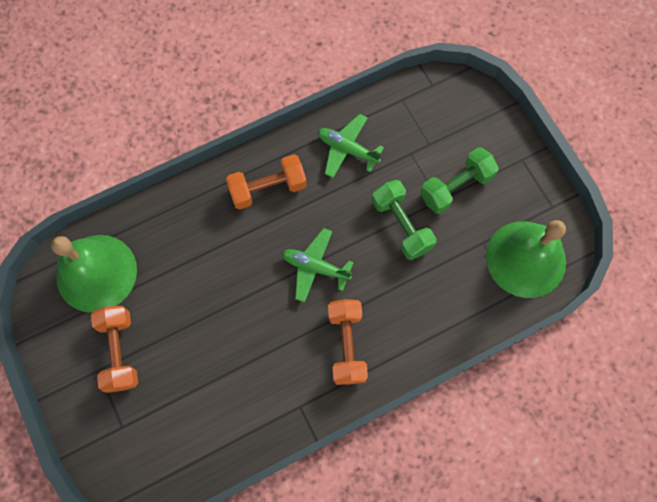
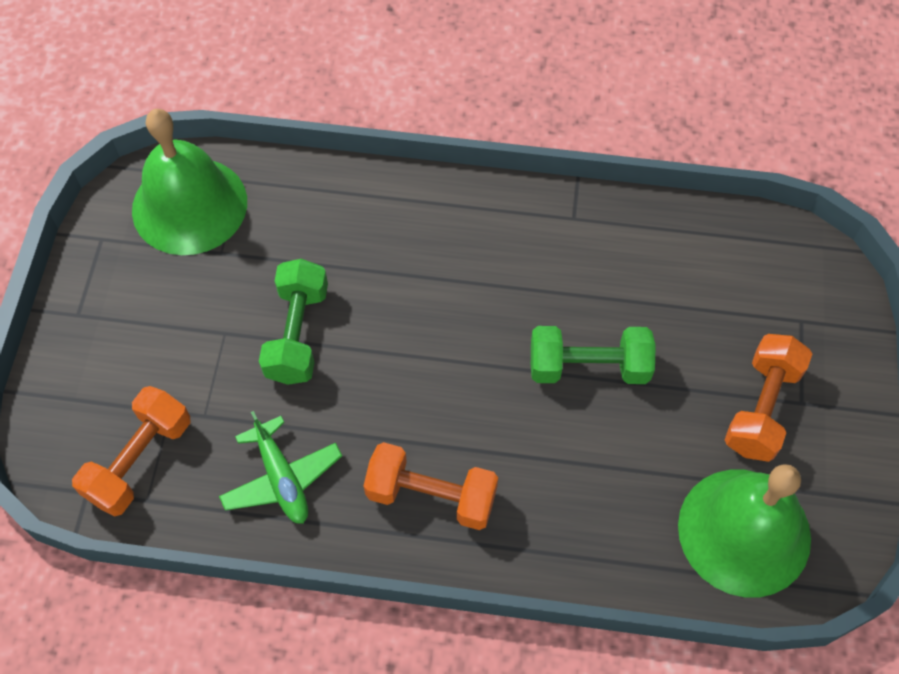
camera: 145 degrees left, 10 degrees down
(315, 267) = (444, 352): green plane -> none
(346, 345) = (473, 245): orange dumbbell -> orange dumbbell (139, 460)
(455, 187) = (189, 335): green dumbbell -> green dumbbell (588, 367)

